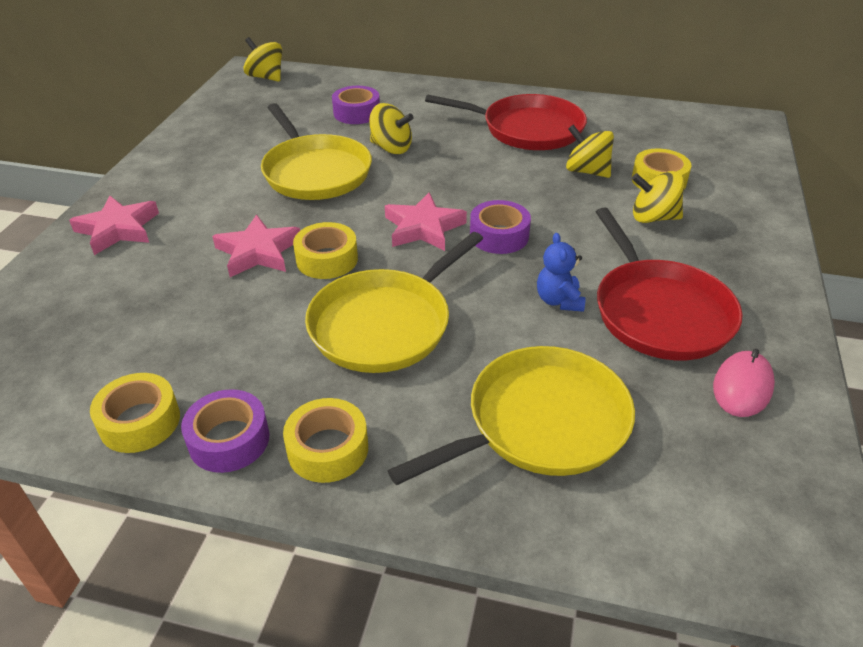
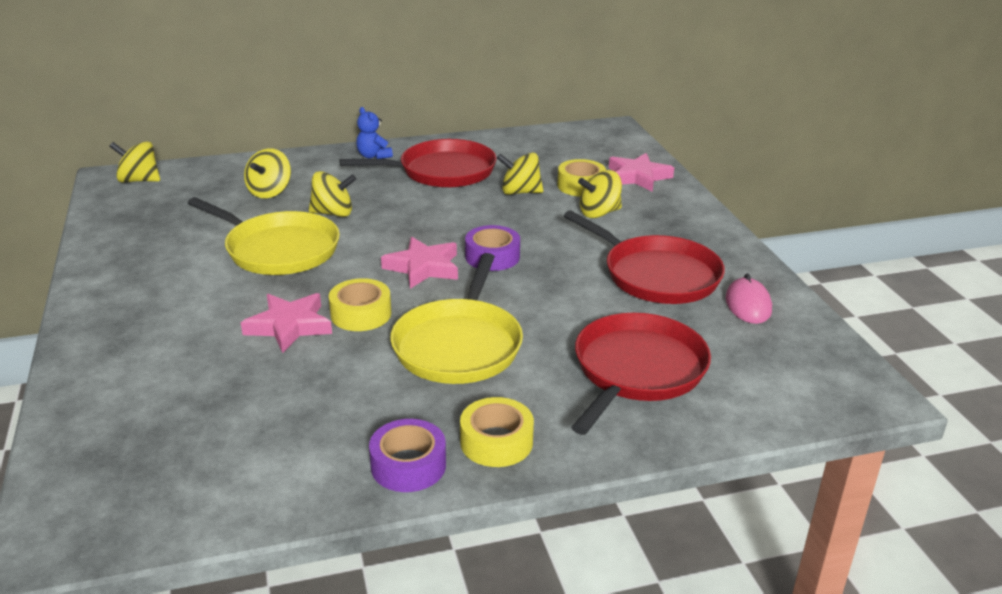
camera: 30 degrees left, 10 degrees down
(118, 229) = (120, 348): pink star -> pink star (638, 177)
(140, 421) = (314, 482): yellow tape -> none
(356, 113) = (270, 192): purple tape -> yellow spinning top
(540, 423) = (637, 371): yellow pan -> red pan
(559, 301) = (579, 288): blue teddy bear -> blue teddy bear (373, 156)

